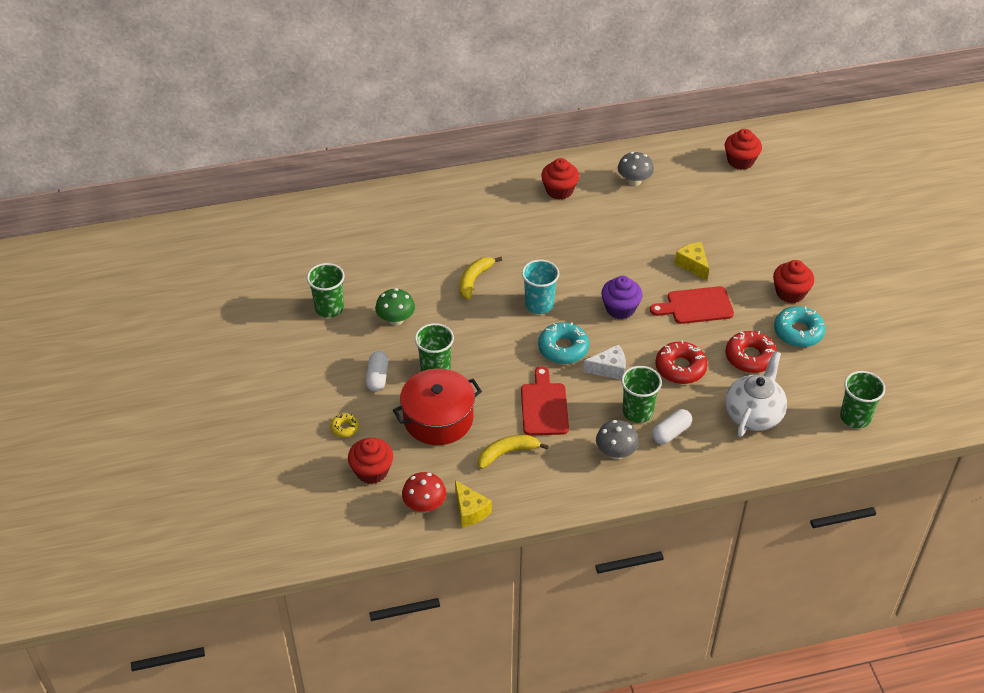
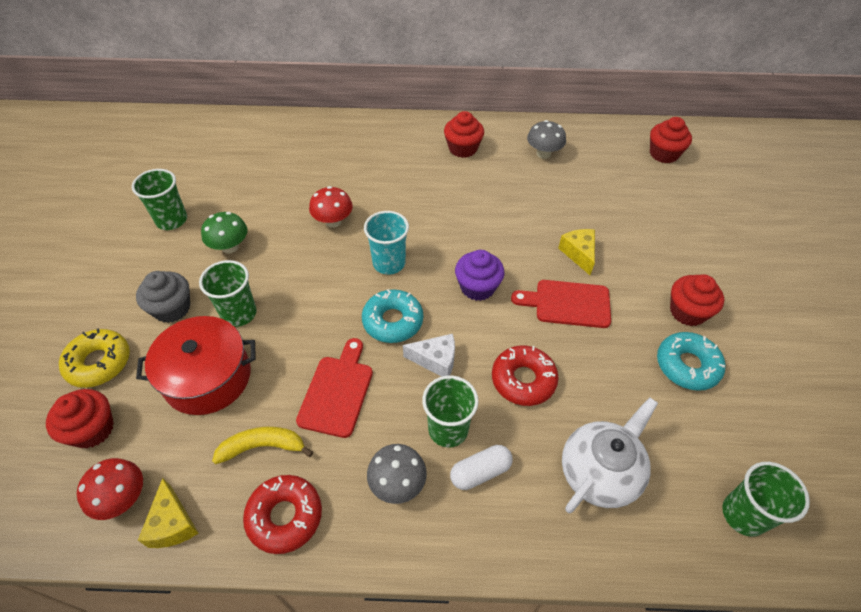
camera: 15 degrees right, 5 degrees up
(344, 428) = (99, 363): yellow donut -> yellow donut, size x1.87
(377, 377) = (172, 308): white capsule -> grey cupcake
(474, 280) = (333, 221): yellow banana -> red mushroom
(750, 357) = (616, 386): red donut -> red donut (285, 516)

